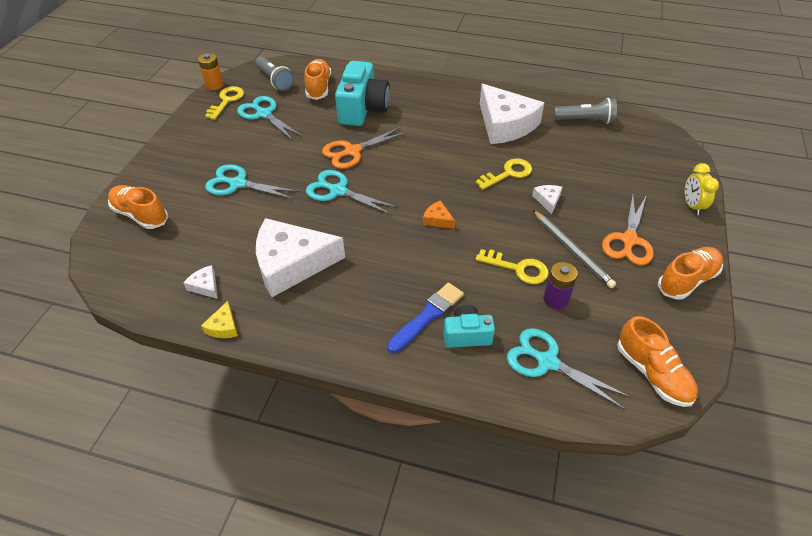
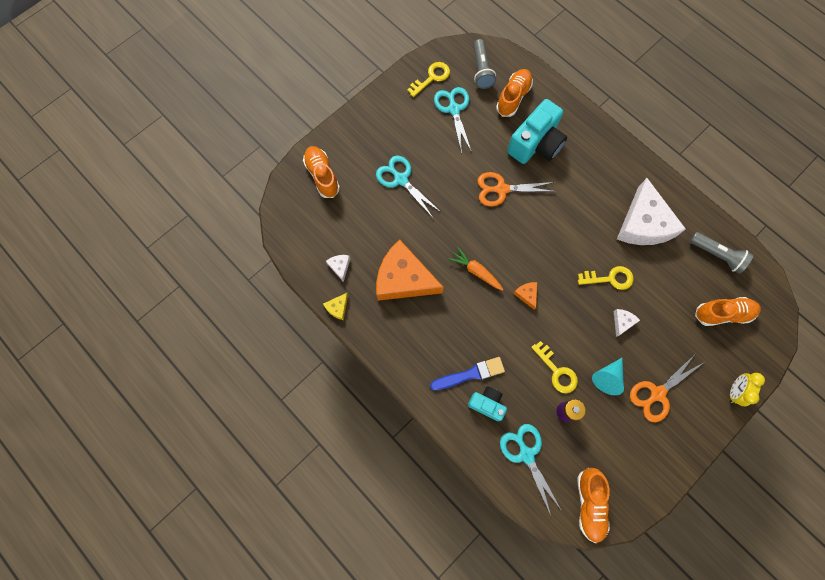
camera: 30 degrees right, 25 degrees up
(214, 85) = (430, 52): orange battery -> none
(292, 264) = (403, 279): white cheese -> orange cheese
(338, 191) = (469, 226): turquoise scissors -> none
(370, 223) = (476, 271): none -> orange carrot
(572, 250) = (607, 377): grey pencil -> turquoise cone
(687, 280) = (673, 451): orange shoe -> orange shoe (722, 314)

